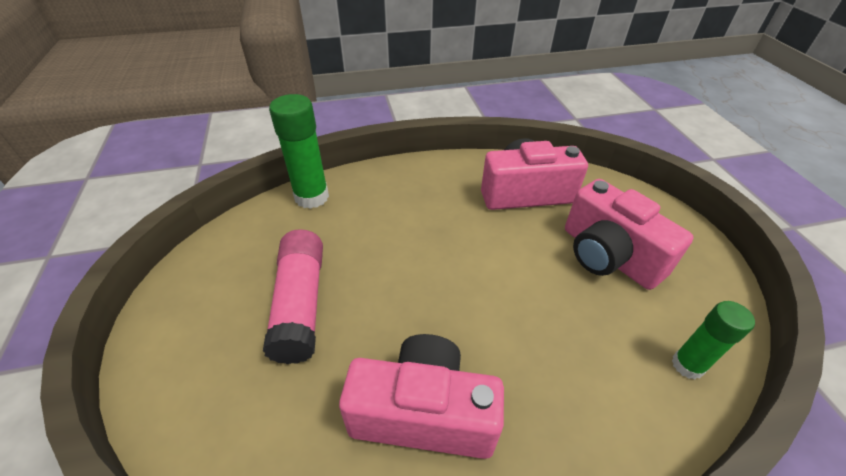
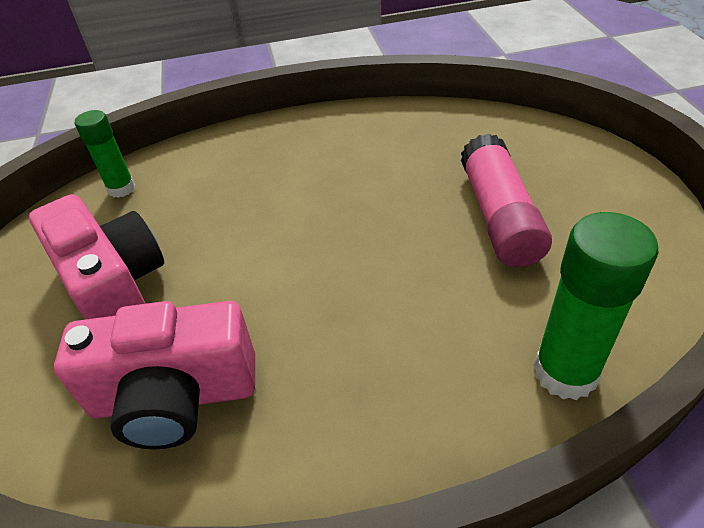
camera: 175 degrees left, 0 degrees up
(423, 413) = (360, 151): pink camera -> none

